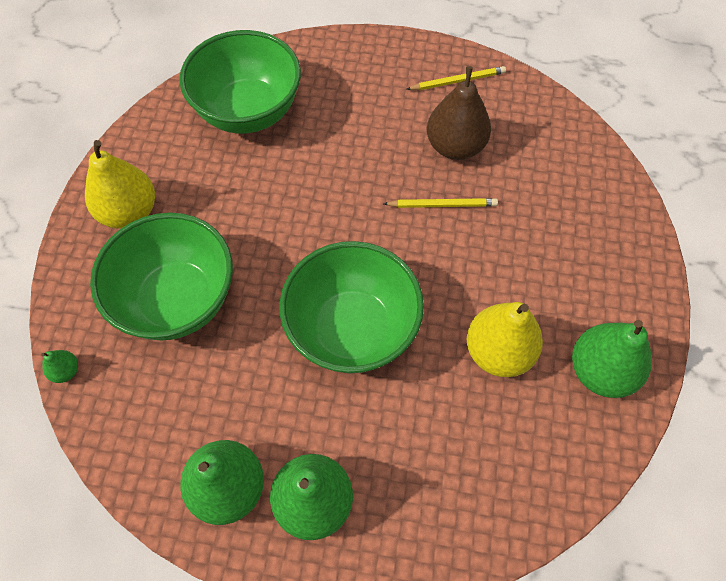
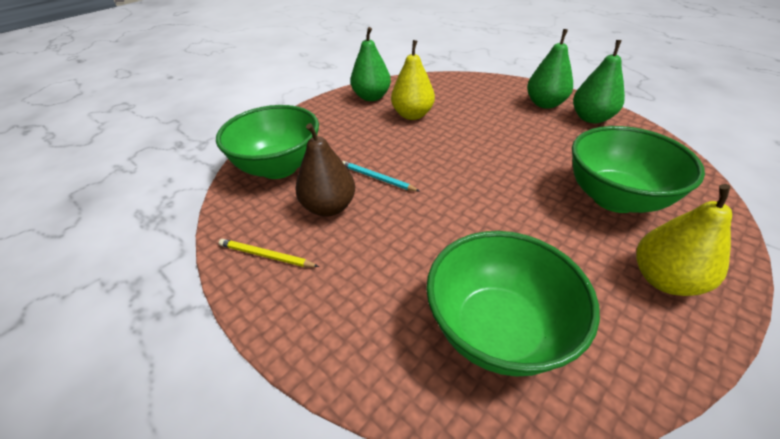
camera: 145 degrees left, 20 degrees down
(66, 371) = (713, 190): green pear -> none
(352, 329) = (488, 145): green bowl -> green bowl (279, 167)
(442, 205) = (377, 178): yellow pencil -> turquoise pencil

